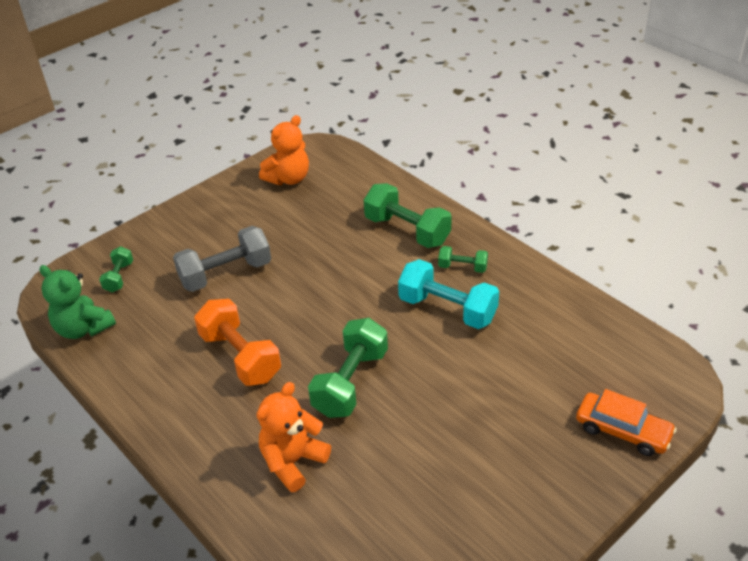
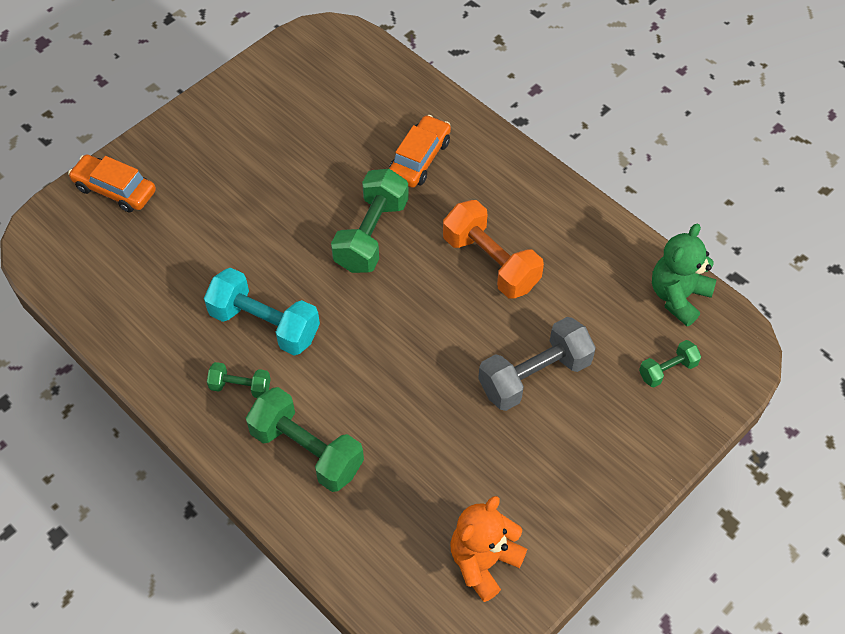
camera: 175 degrees right, 15 degrees up
(83, 328) = (678, 296): green teddy bear -> green teddy bear turned 90 degrees counterclockwise
(119, 277) = (667, 370): green dumbbell -> green dumbbell turned 60 degrees clockwise
(293, 461) = (419, 159): orange teddy bear -> orange car

